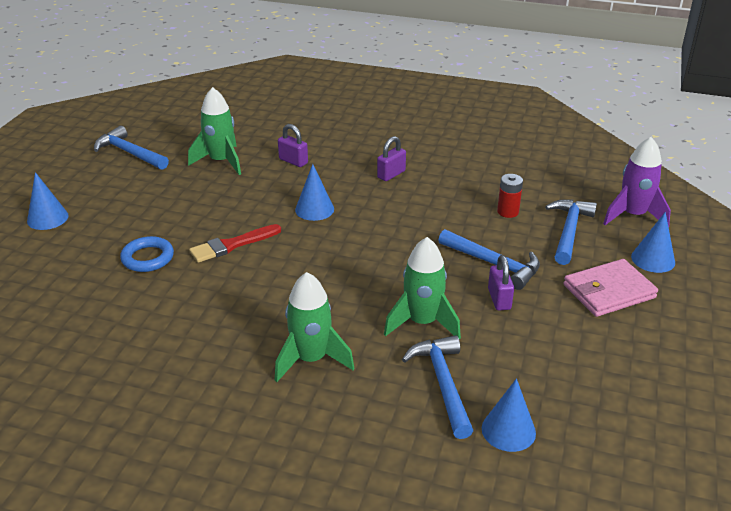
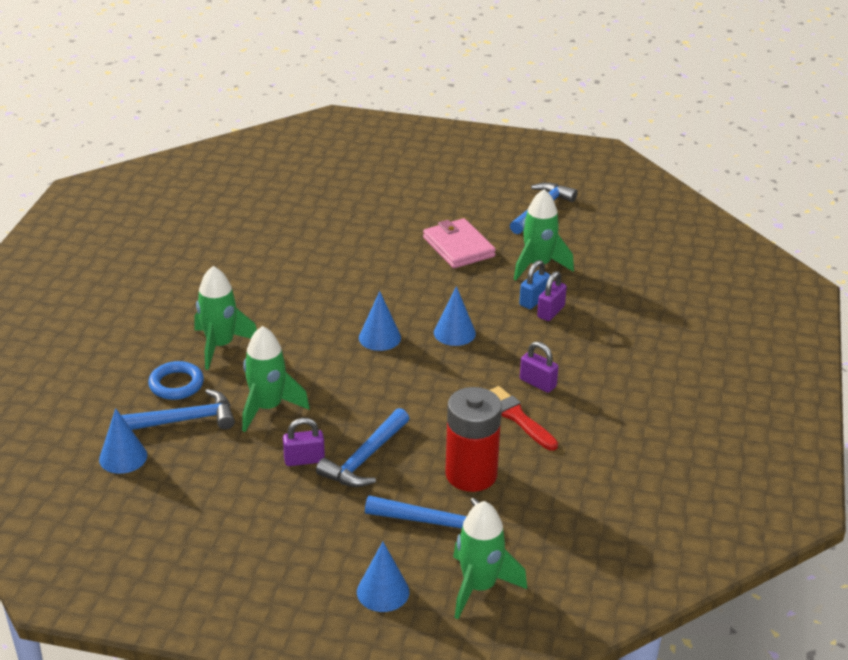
camera: 85 degrees right, 0 degrees up
(47, 218) = (417, 187): blue cone -> blue cone (379, 337)
(148, 258) = (361, 246): blue ring -> blue ring (176, 384)
(232, 245) = (385, 288): red brush -> red brush (517, 417)
(274, 167) = (533, 300): none -> blue padlock
(508, 212) = (471, 474): red battery -> red battery, size x1.97
(608, 291) = (319, 544): pink wallet -> pink wallet (458, 247)
(633, 215) = (479, 587): purple rocket -> green rocket

